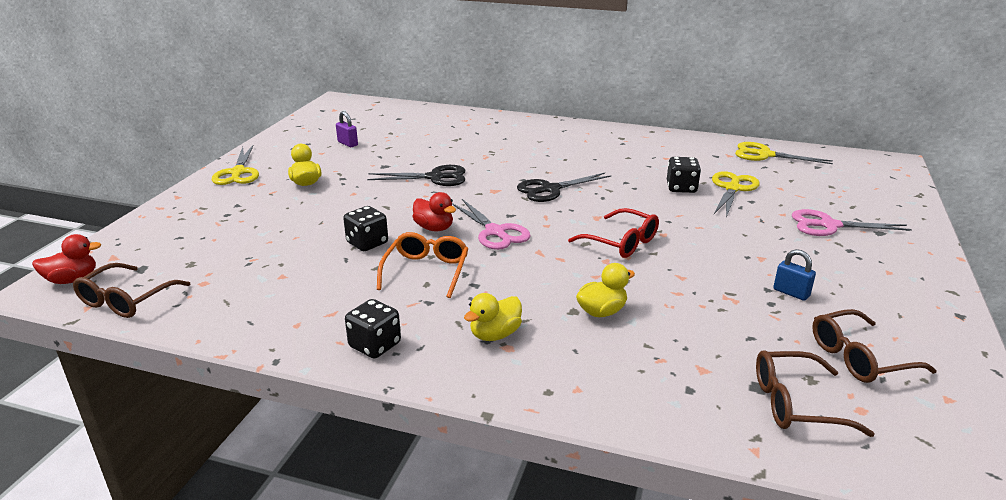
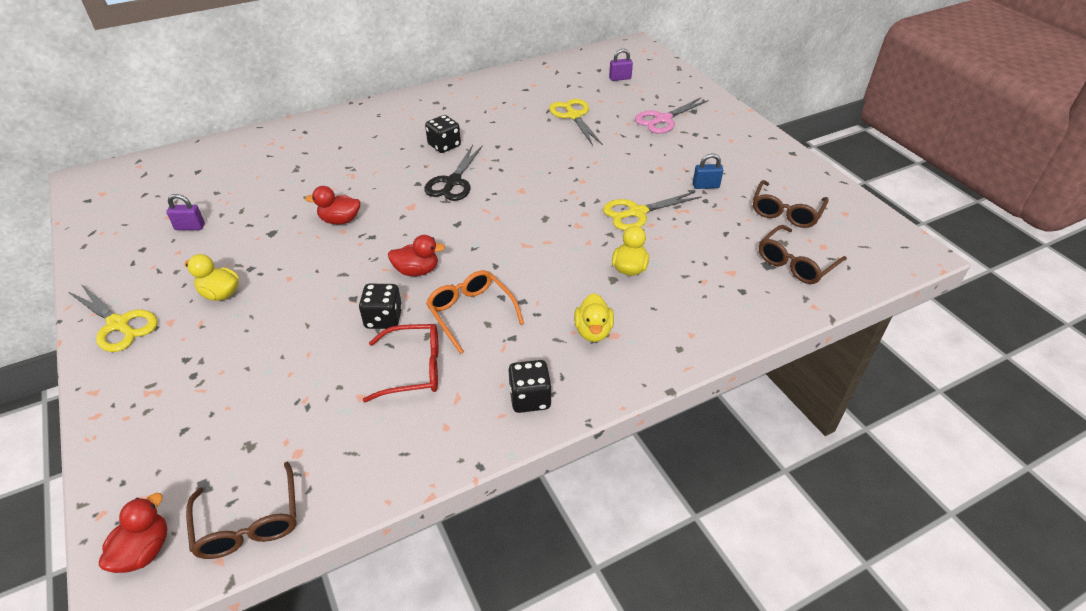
camera: 45 degrees left, 15 degrees up
(435, 177) = (340, 220): black scissors -> red duck
(495, 232) = (469, 246): pink scissors -> none
(621, 242) = (567, 203): red glasses -> red glasses (414, 369)
(681, 188) = (541, 132): black dice -> black dice (444, 145)
(765, 155) = (555, 73): yellow scissors -> yellow scissors (637, 212)
(830, 180) = (620, 78): none -> purple padlock

